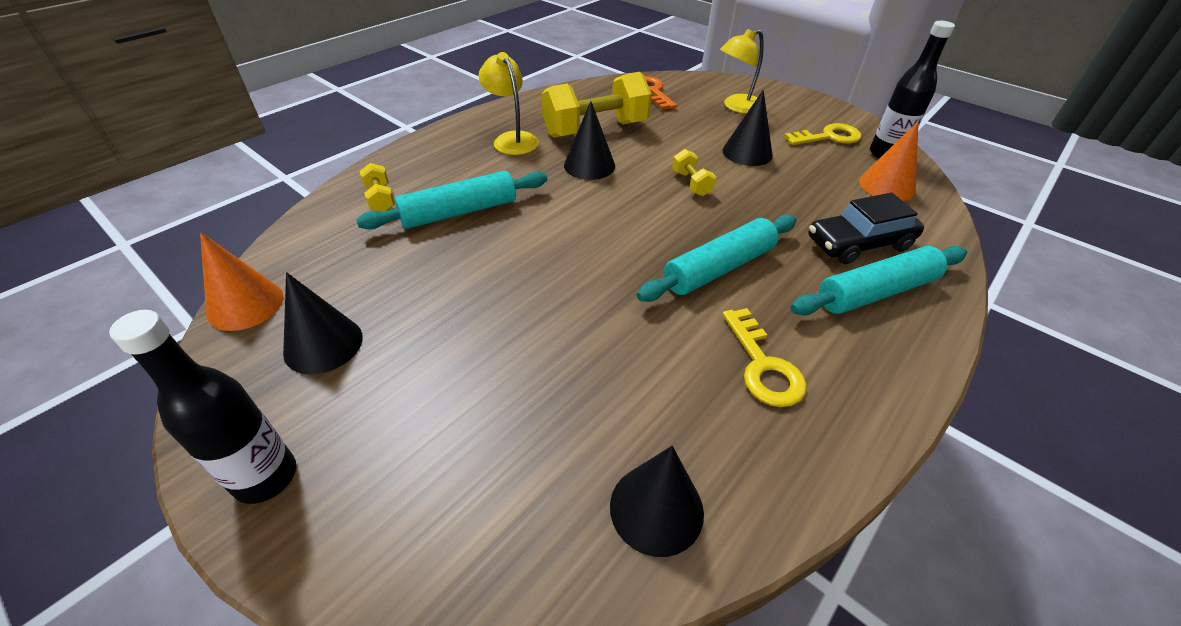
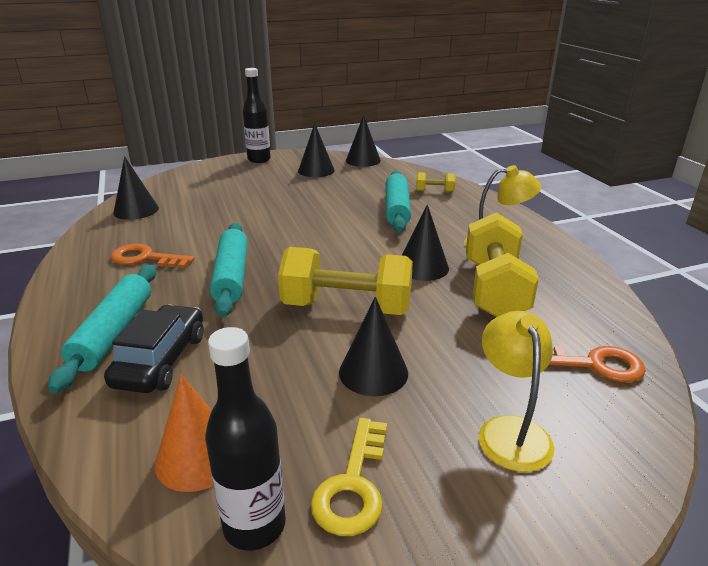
camera: 120 degrees right, 15 degrees down
(245, 305) = (363, 160): orange cone -> black cone
(691, 183) = (347, 307): yellow dumbbell -> yellow dumbbell, size x2.21
(763, 365) = (145, 258): yellow key -> orange key

